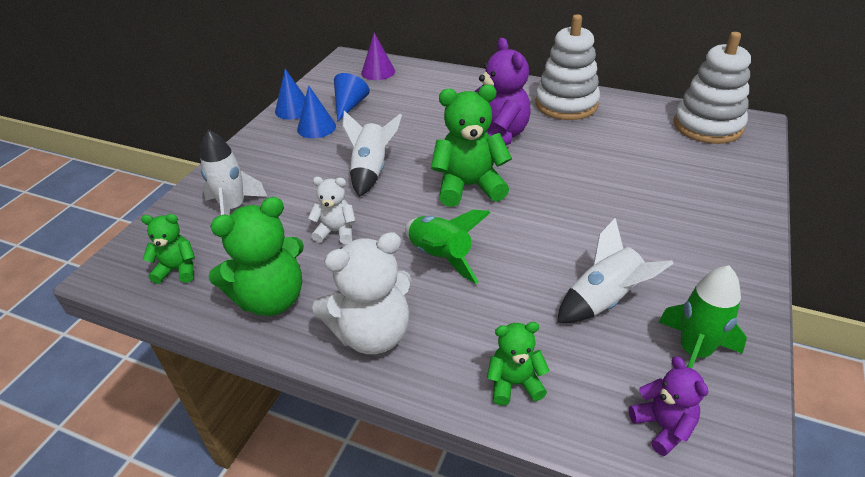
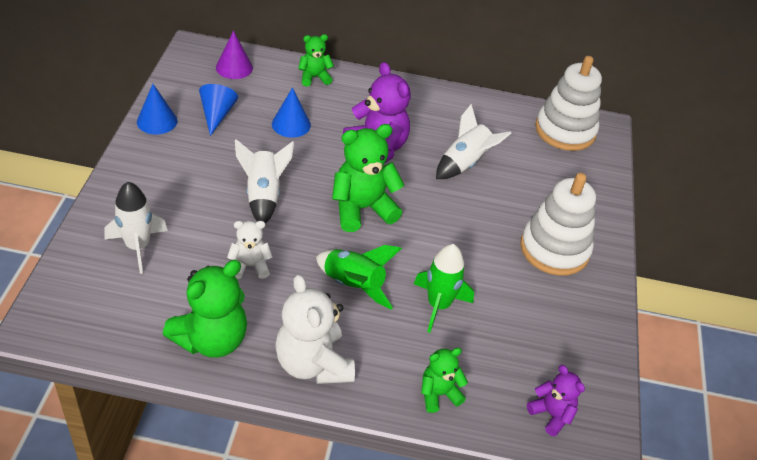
camera: 20 degrees left, 5 degrees up
(178, 270) = (108, 318): green teddy bear -> green teddy bear (314, 77)
(316, 127) = (190, 144): blue cone -> blue cone (291, 124)
(372, 334) = (313, 364): white teddy bear -> white teddy bear turned 105 degrees clockwise
(566, 104) = (435, 108): white stacking toy -> white stacking toy (554, 249)
(604, 300) = (497, 315): white rocket -> white rocket (465, 163)
(694, 352) = (568, 353): green rocket -> green rocket (438, 305)

